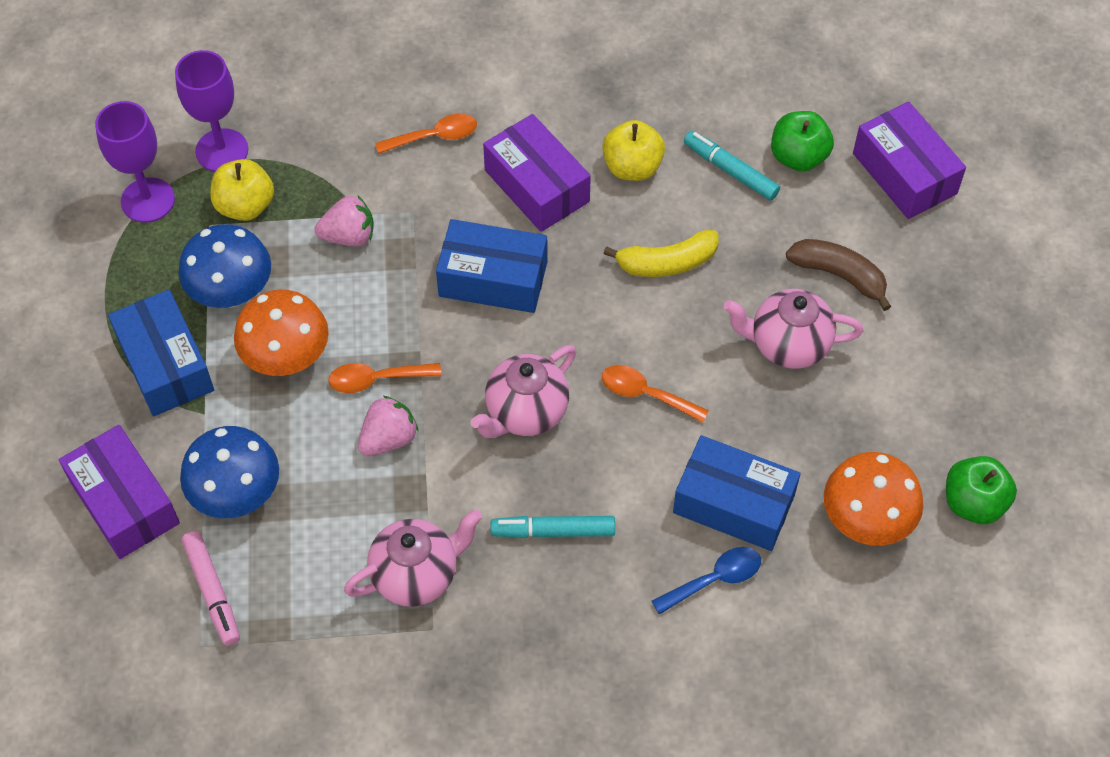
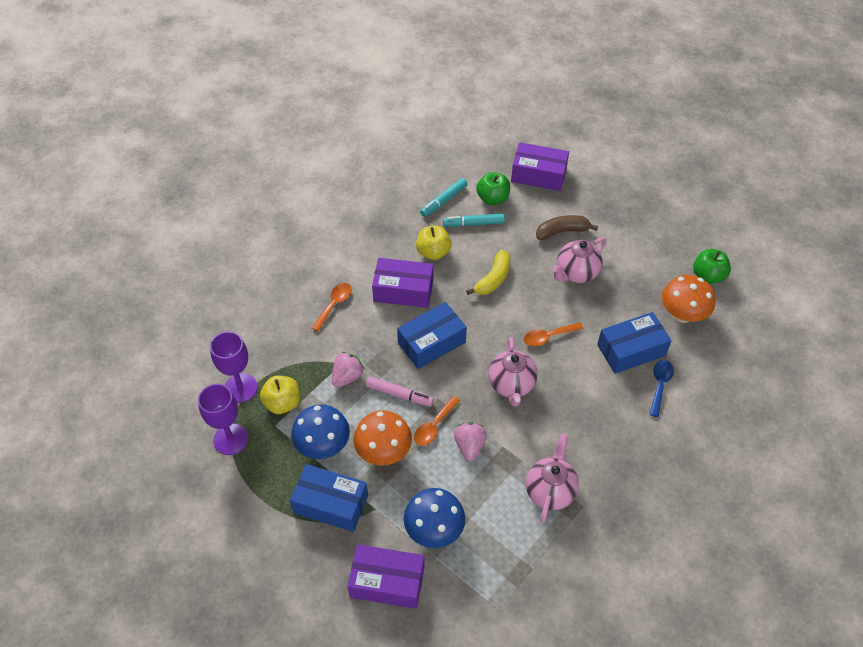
camera: 45 degrees left, 5 degrees down
(212, 592) = (475, 581): pink marker -> pink marker (399, 395)
(553, 531) = (580, 422): turquoise marker -> turquoise marker (443, 201)

